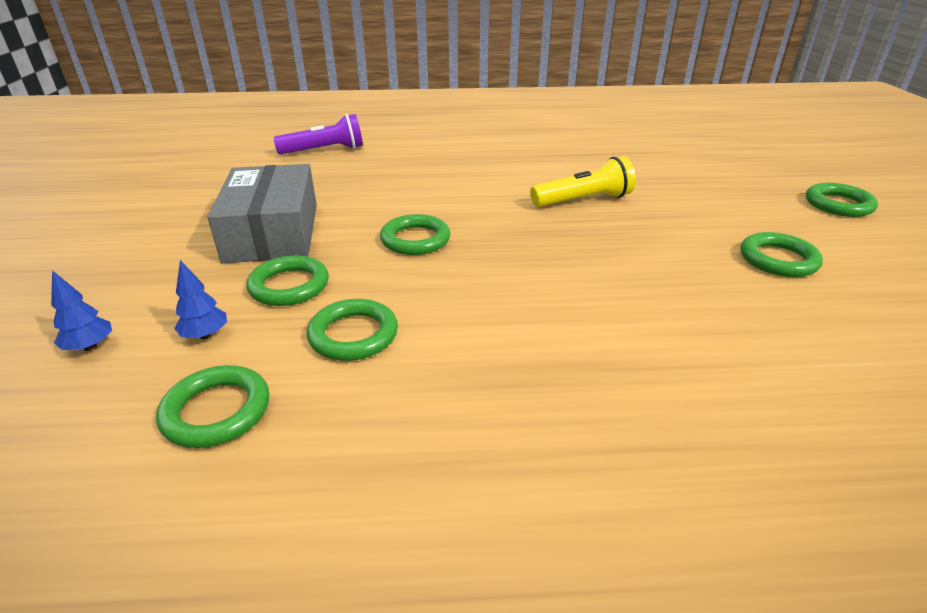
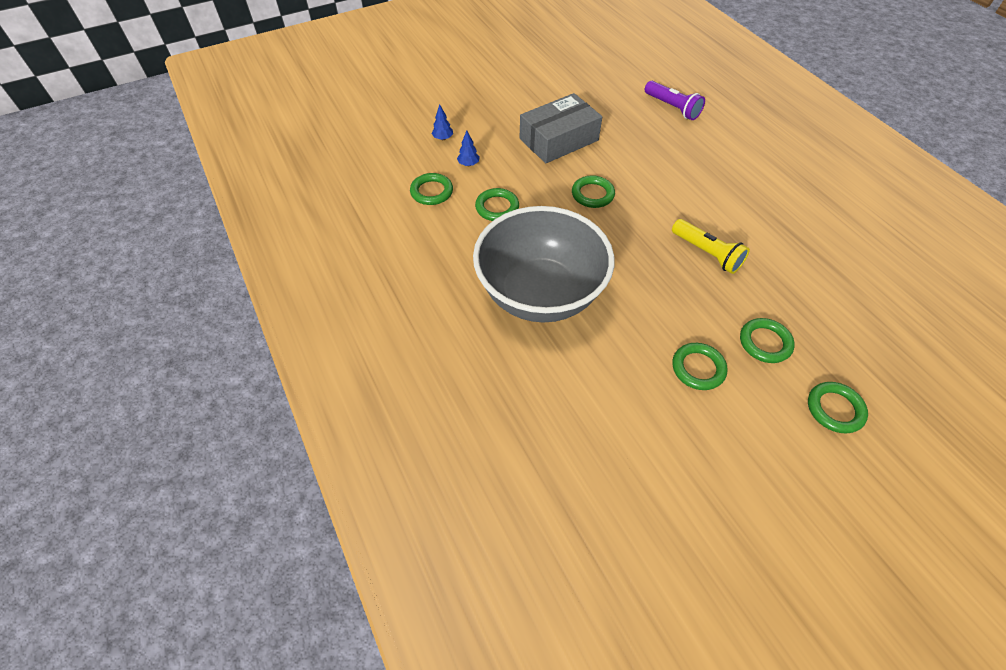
camera: 65 degrees right, 20 degrees up
(289, 286) = (518, 170): green ring -> green ring (765, 343)
(595, 349) = (540, 294): none -> grey bowl

